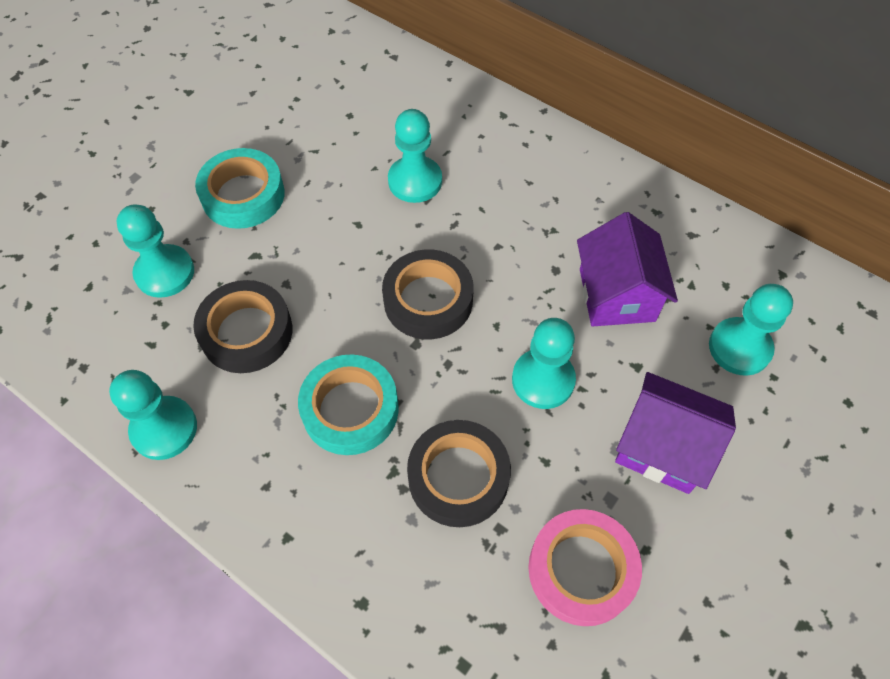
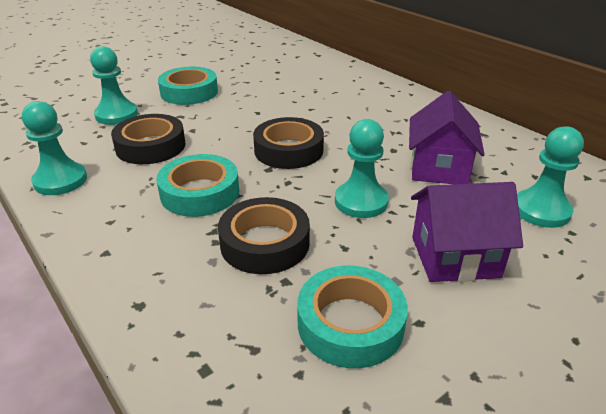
camera: 15 degrees right, 25 degrees down
(415, 181) = (307, 100): turquoise pawn -> none
(581, 570) = (350, 323): pink tape -> turquoise tape
(662, 447) = (455, 257): purple house -> purple house turned 45 degrees counterclockwise

